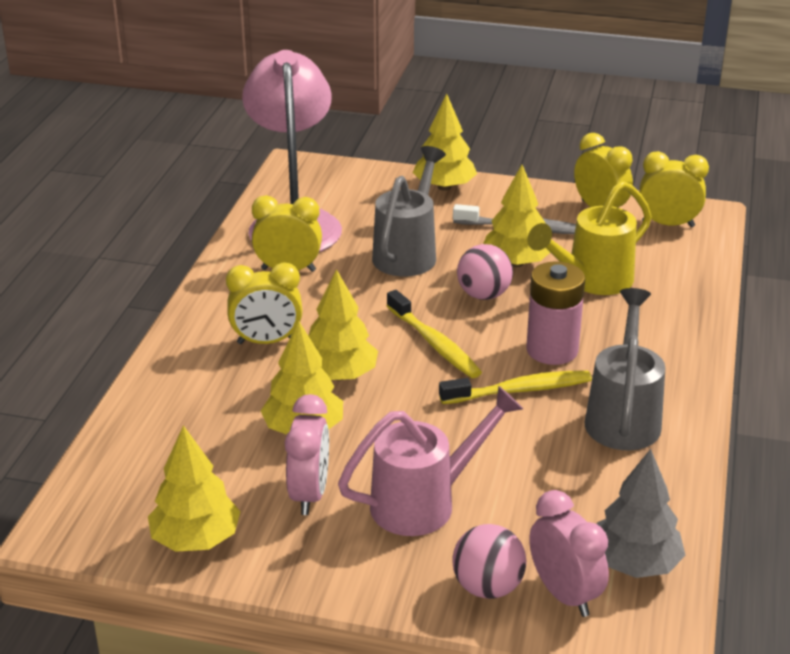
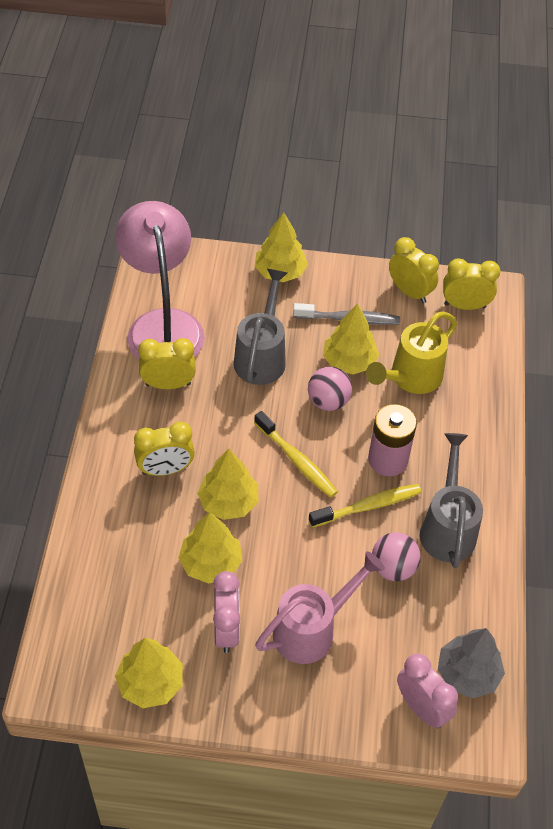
camera: 10 degrees left, 20 degrees up
(487, 587) = (367, 707): pink ball -> pink ball (393, 568)

